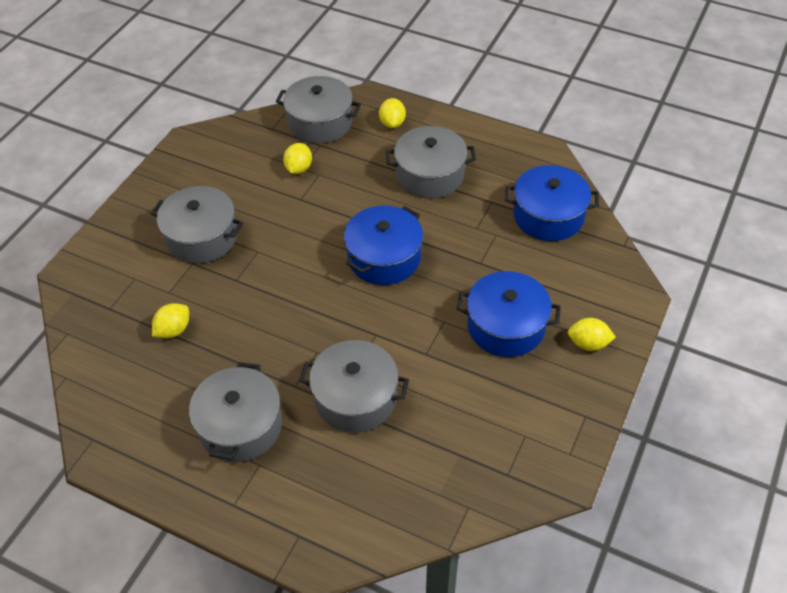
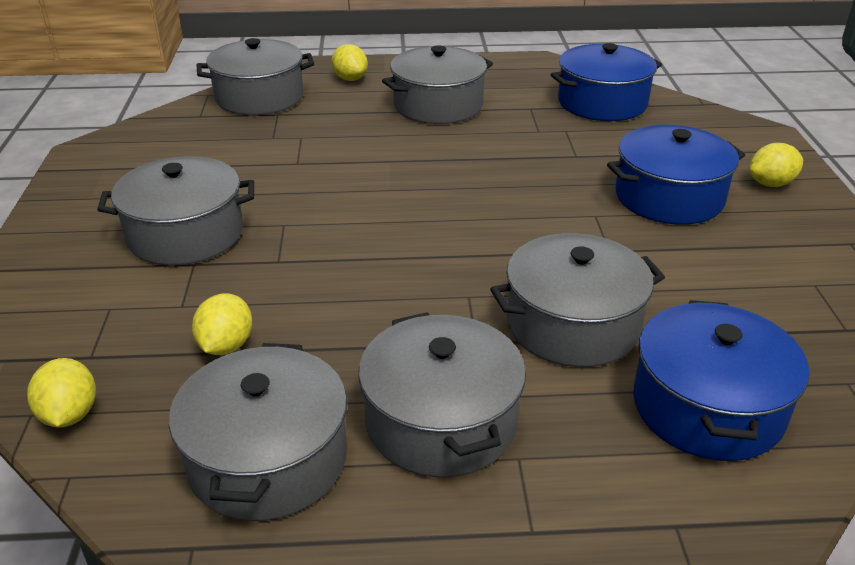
camera: 30 degrees left, 15 degrees down
(150, 408) = (267, 459): none -> grey pot
(298, 168) = (269, 138): yellow lemon -> yellow lemon (70, 414)
(384, 258) = (460, 183): blue pot -> blue pot (708, 407)

